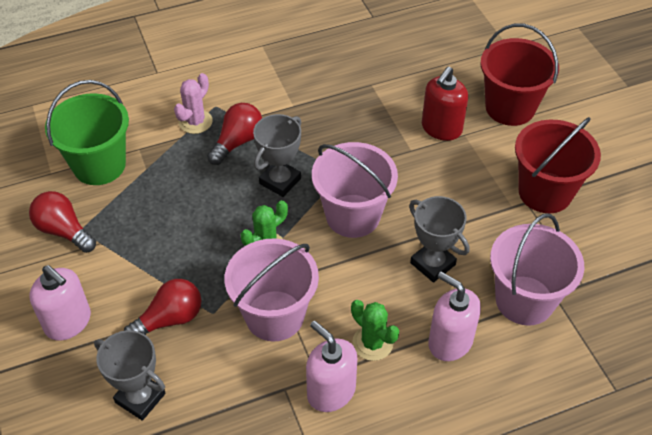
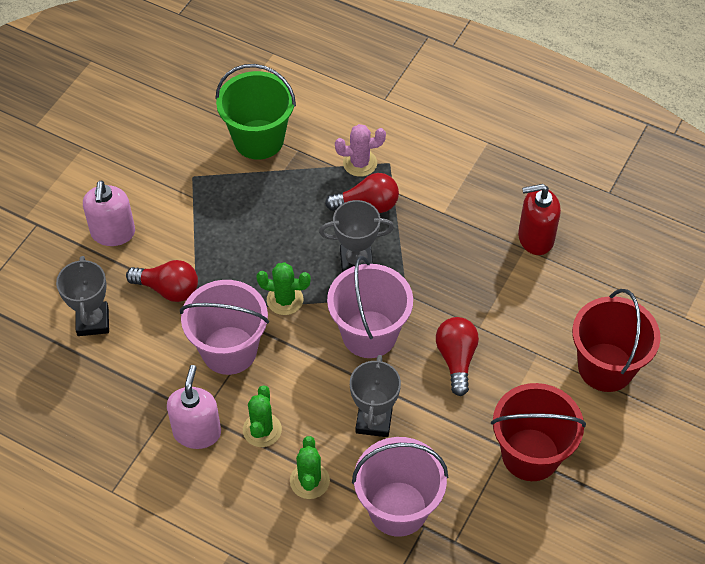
camera: 50 degrees right, 5 degrees up
(64, 231) = (182, 168): red light bulb -> red light bulb (456, 359)
(441, 128) = (526, 332): red soap dispenser -> red soap dispenser (535, 238)
(450, 342) = (309, 481): pink soap dispenser -> green cactus

